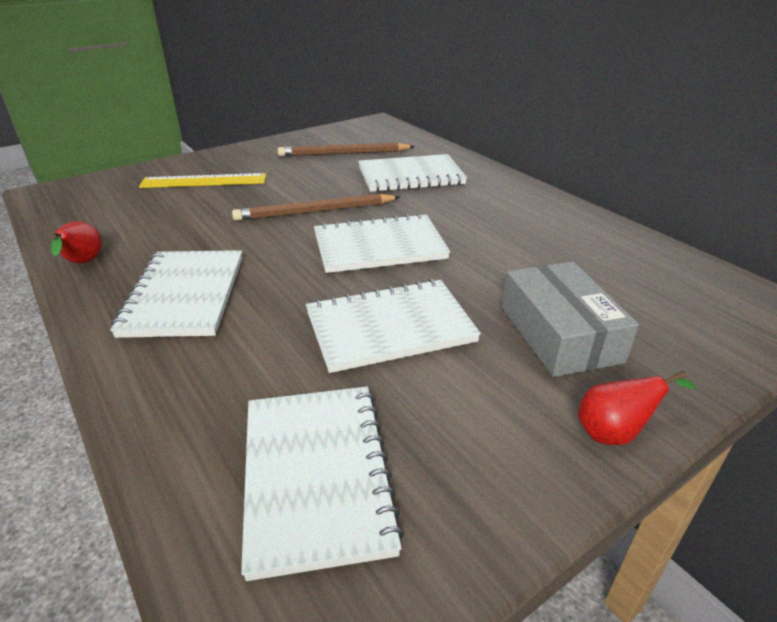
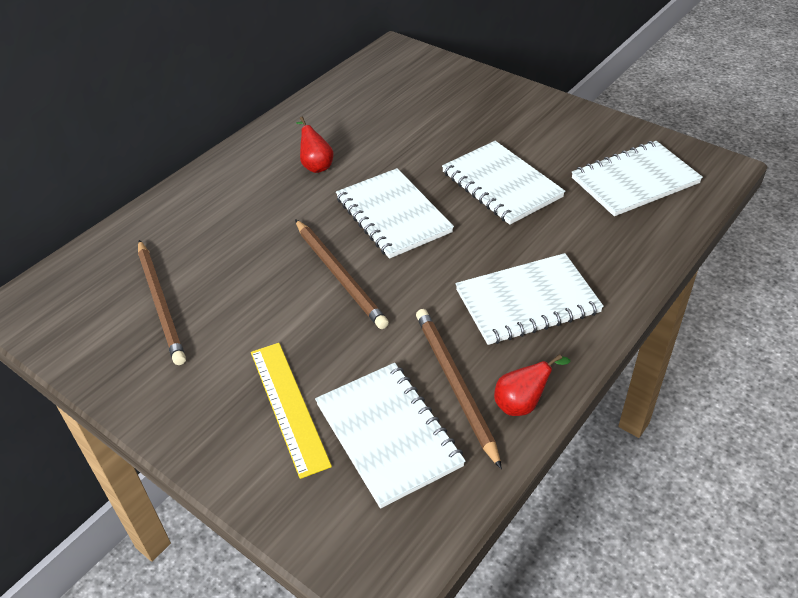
camera: 105 degrees left, 10 degrees up
(142, 238) = (455, 384): none -> brown pencil
(410, 176) = (225, 230): white notebook -> white notebook (388, 435)
(559, 334) = (466, 120): grey box -> none
(614, 433) = (539, 100): red pear -> red pear (316, 165)

